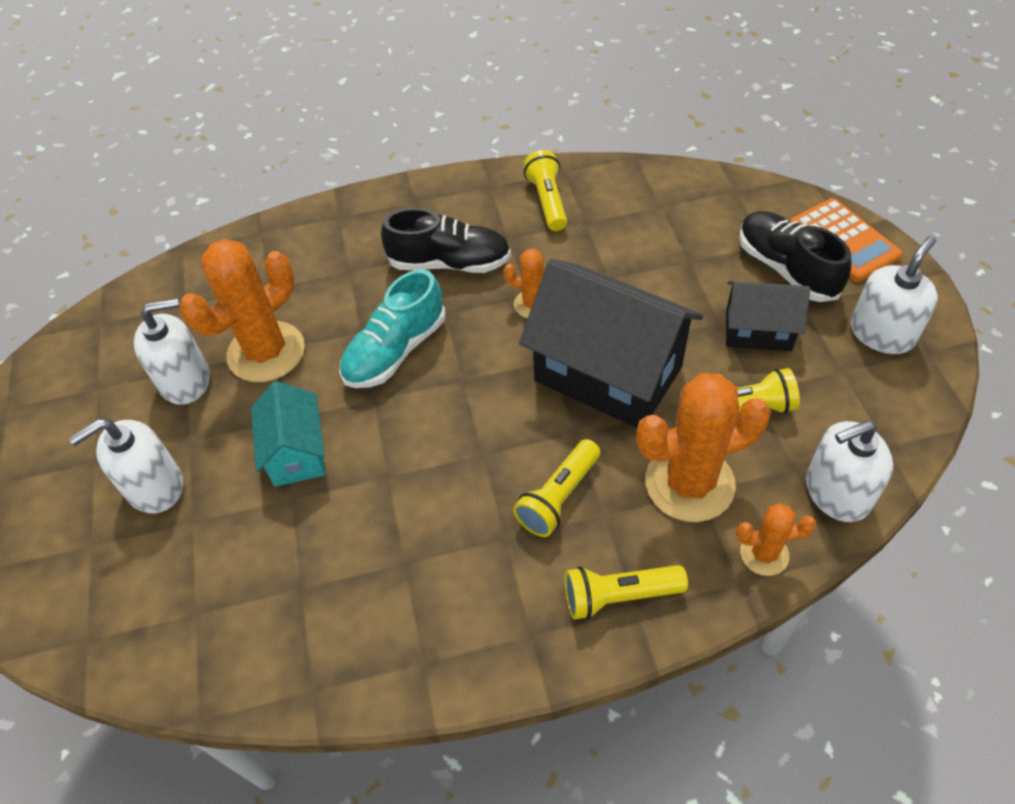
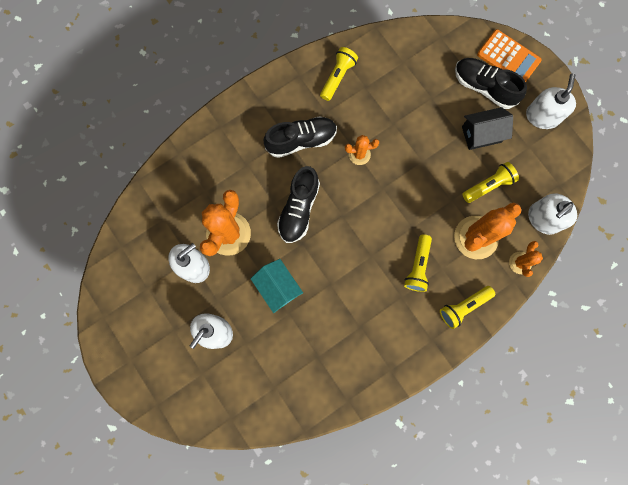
camera: 25 degrees left, 25 degrees up
(395, 351) = (299, 209): turquoise shoe -> black shoe
(547, 201) = (338, 77): yellow flashlight -> yellow flashlight turned 60 degrees clockwise
(608, 374) = (415, 187): black house -> none
(764, 554) = (520, 263): orange cactus -> orange cactus turned 60 degrees counterclockwise

